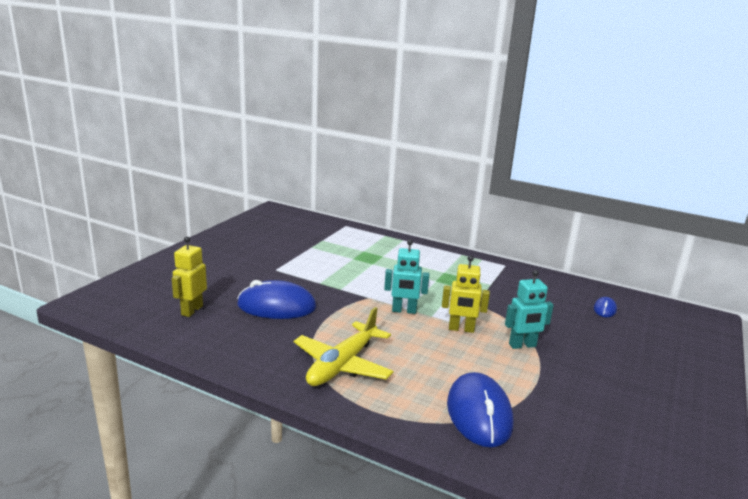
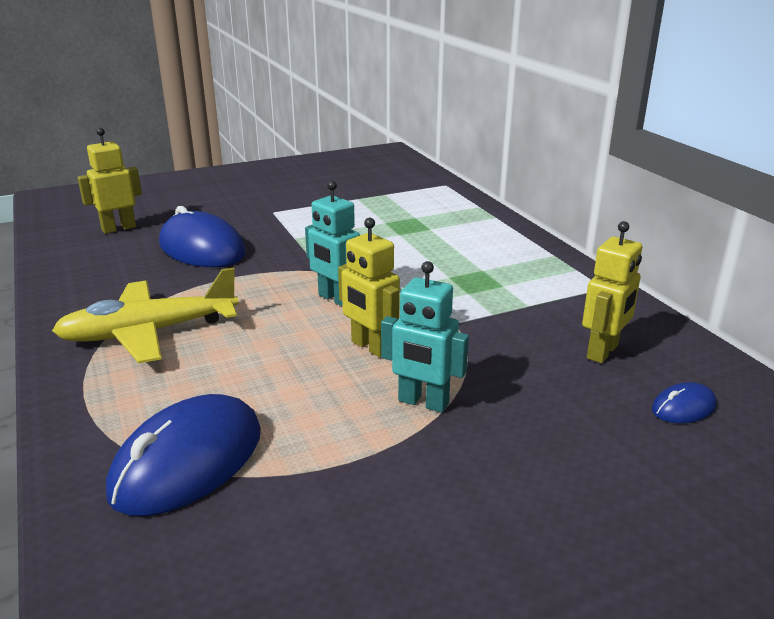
camera: 40 degrees right, 5 degrees up
(548, 296) = (603, 352): none -> yellow robot

